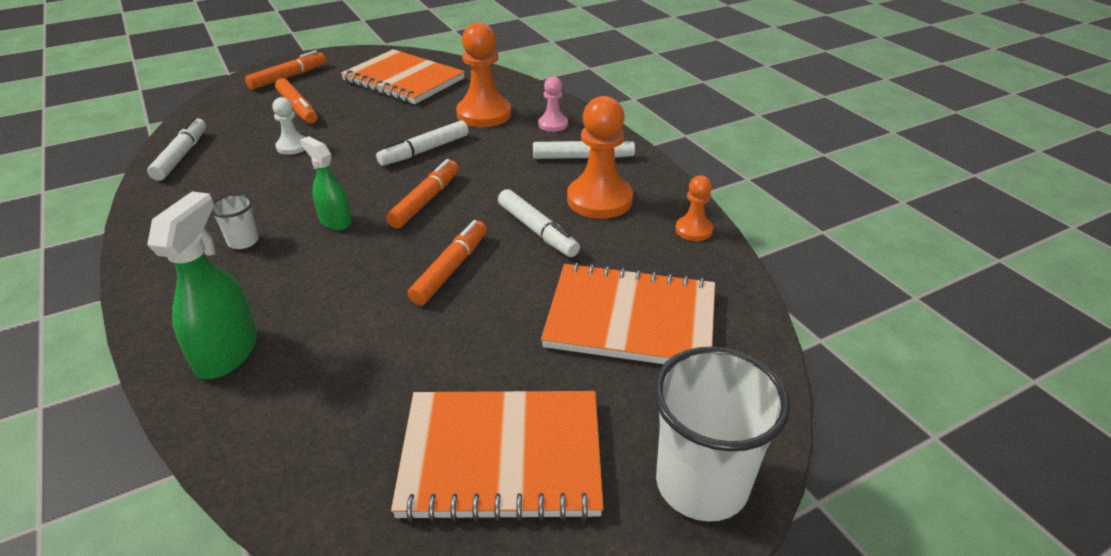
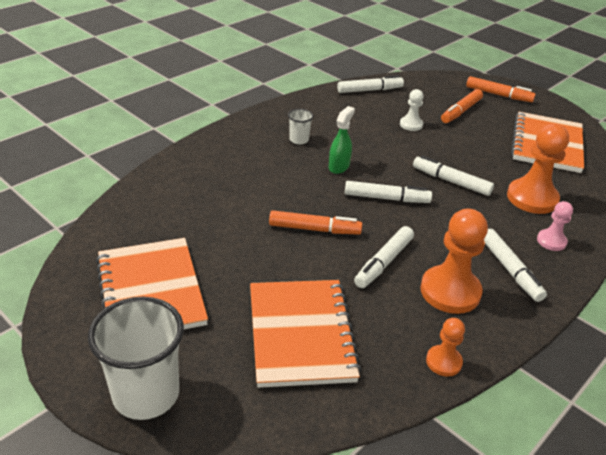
camera: 70 degrees right, 0 degrees up
(227, 352) = (203, 166): green spray bottle -> none
(425, 201) = (386, 198): orange marker -> white marker

